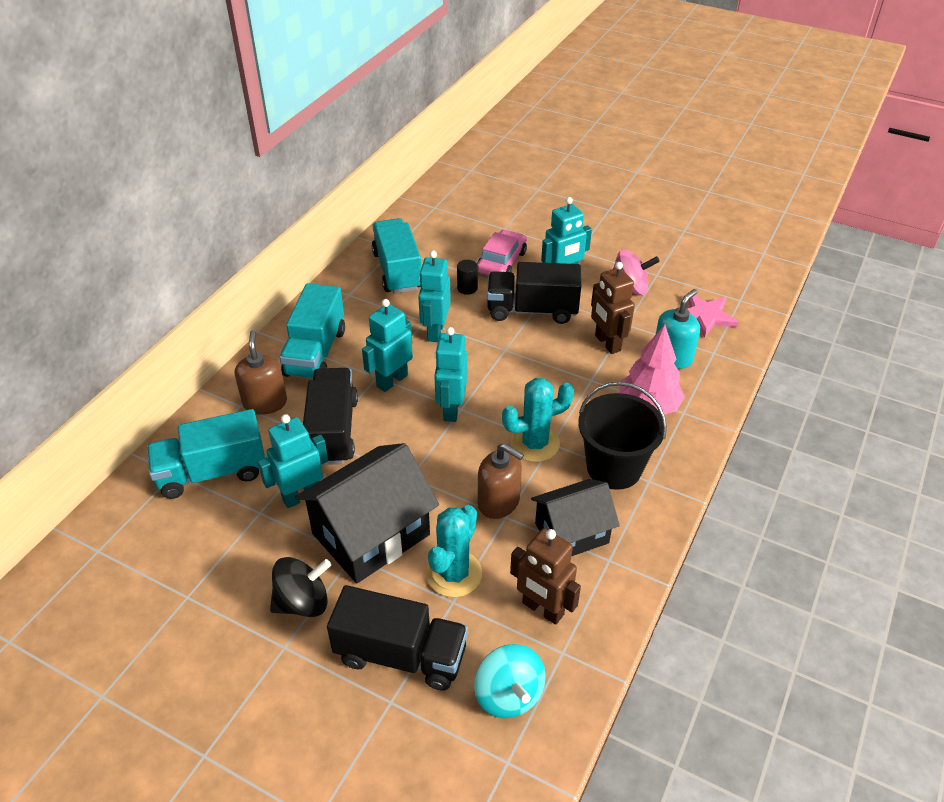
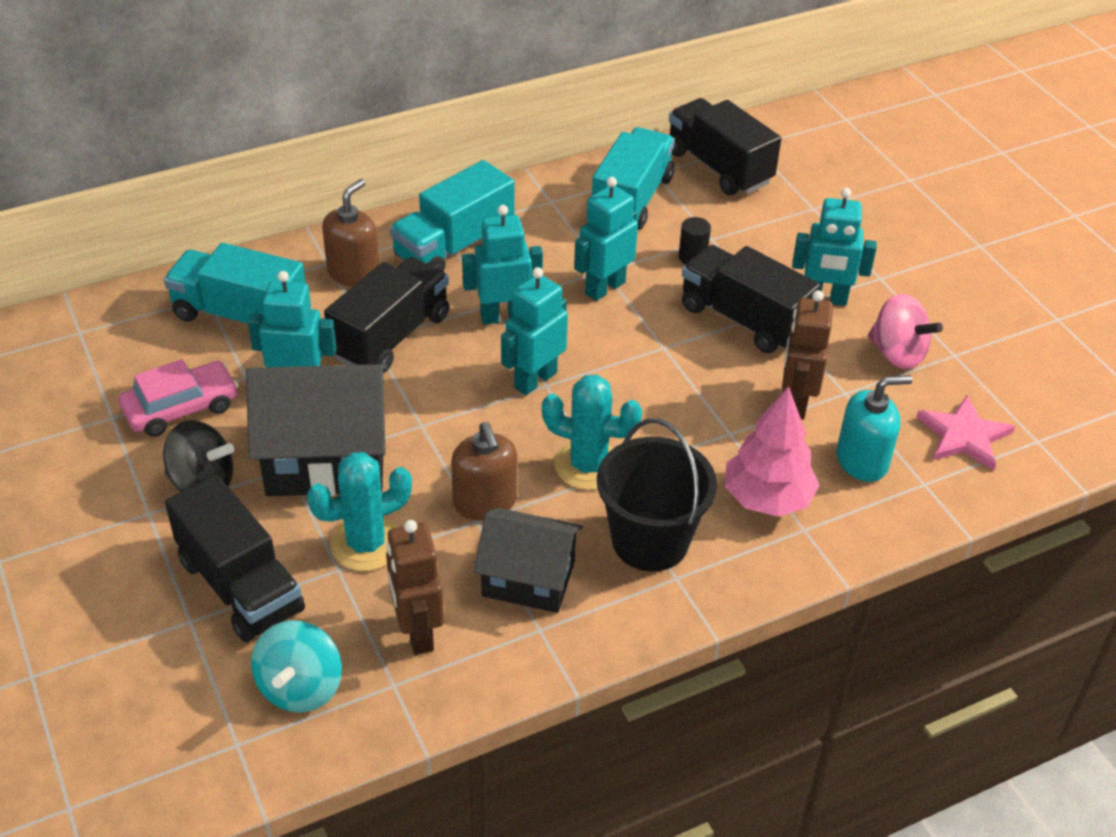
camera: 35 degrees right, 0 degrees up
(428, 228) = (719, 167): none -> black truck
(502, 262) = (767, 246): pink car -> pink car (181, 408)

